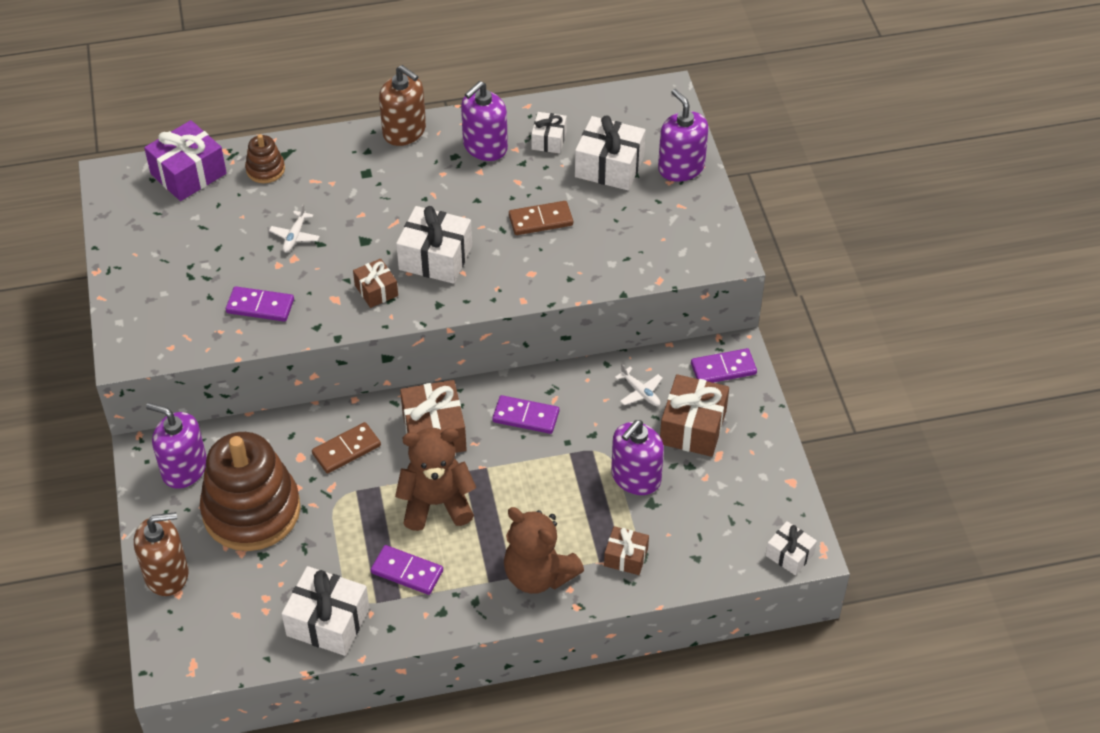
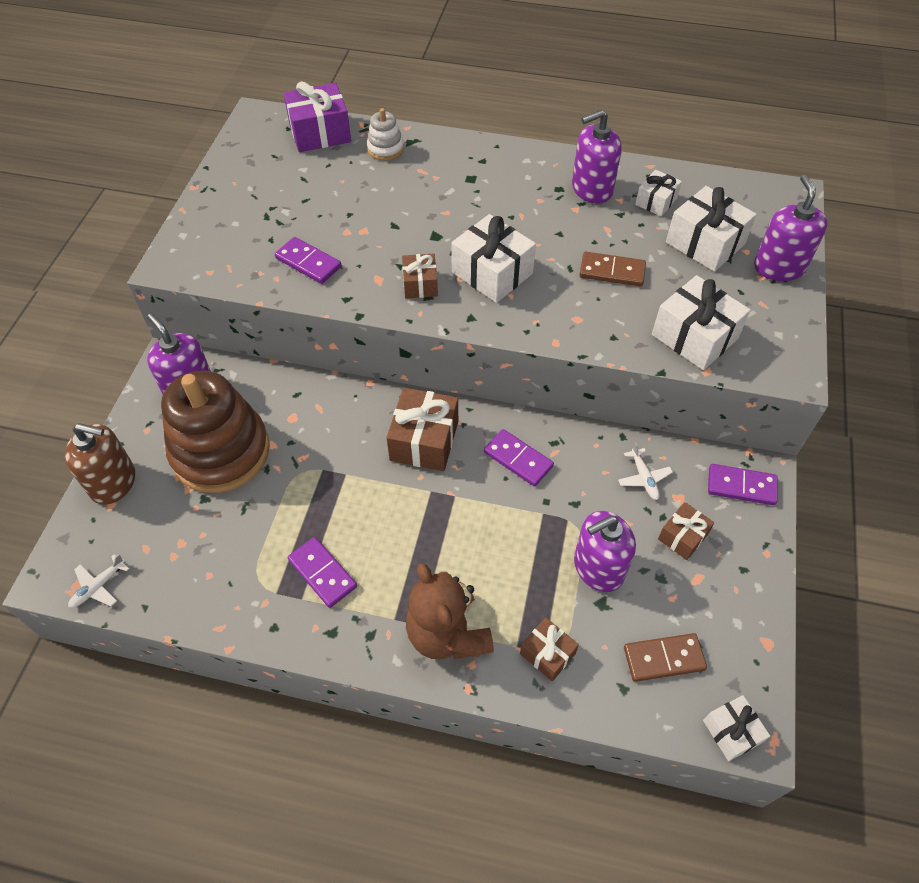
camera: 25 degrees right, 5 degrees up
(265, 169) = (385, 149): brown stacking toy -> white stacking toy
(295, 236) = (376, 212): white plane -> white plane (98, 586)
(328, 622) = (221, 594): white gift -> white gift (694, 337)
(346, 450) = (336, 427): brown domino -> brown domino (664, 659)
(404, 131) = (525, 154): brown soap dispenser -> none
(436, 503) = (388, 513): brown teddy bear -> none
(693, 427) = (682, 536): brown gift -> brown gift, size x0.58

